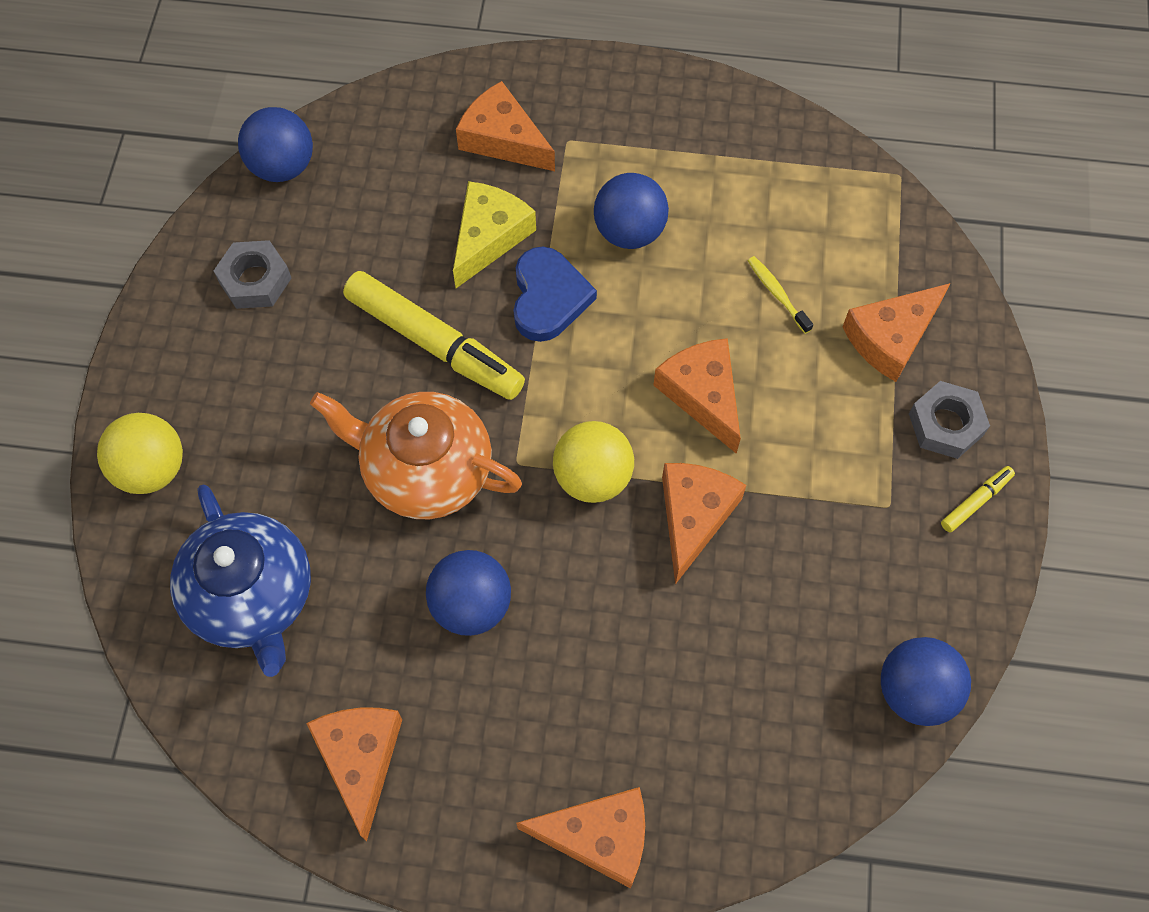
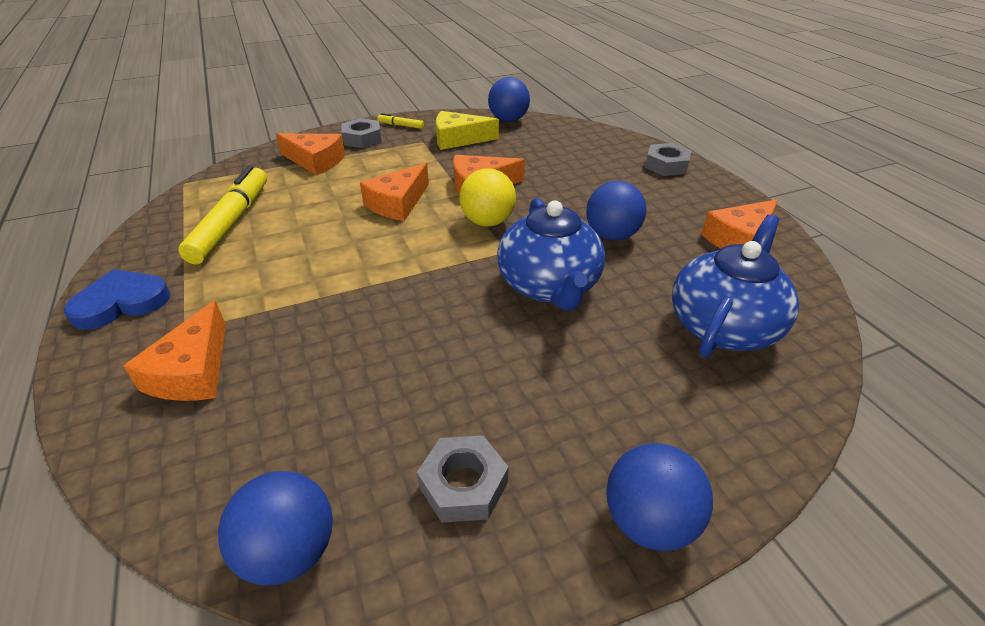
camera: 120 degrees left, 25 degrees down
(152, 469) = (715, 447): yellow ball -> none
(425, 471) = (549, 286): orange teapot -> blue teapot
(434, 343) = (443, 324): yellow marker -> yellow marker (232, 222)
(488, 237) = (318, 335): yellow cheese -> yellow cheese (458, 139)
(548, 298) = (362, 283): blue heart -> blue heart (121, 303)
(598, 836) = (666, 165): orange cheese -> grey nut
(629, 231) = (277, 267): blue ball -> blue ball (649, 521)
(777, 293) = (303, 199): yellow toothbrush -> none

